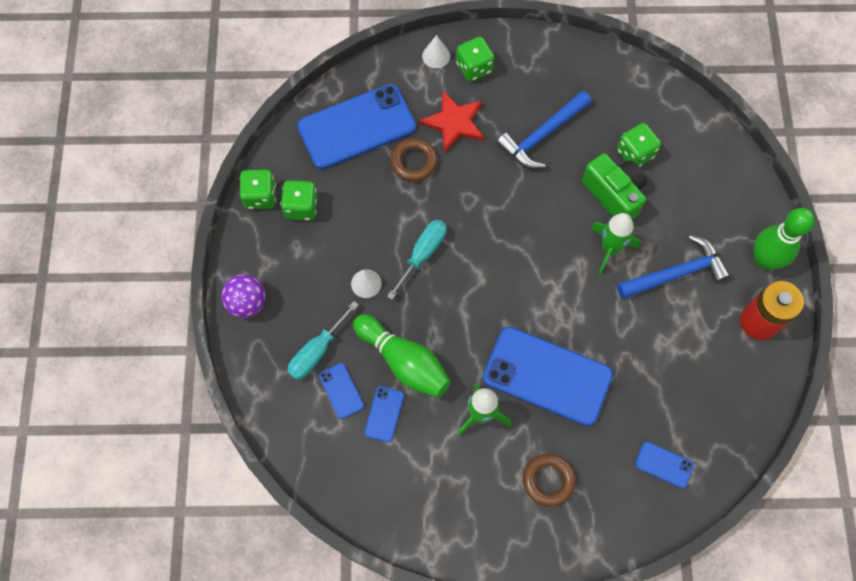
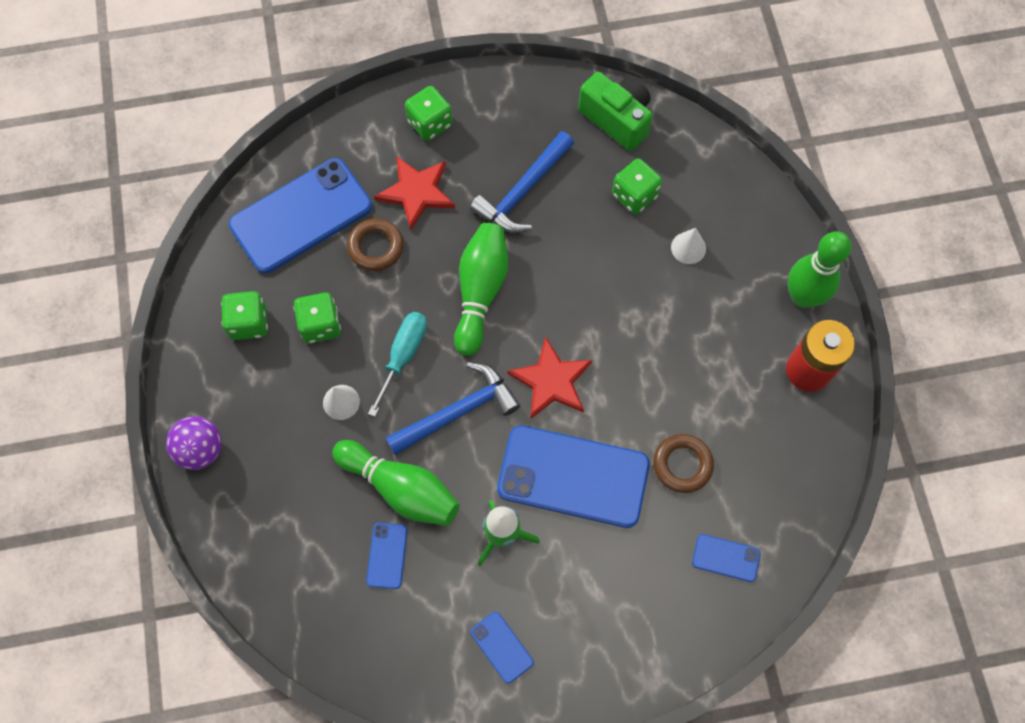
camera: 10 degrees left, 0 degrees up
(260, 196) = (197, 318): green dice -> green dice (320, 325)
(317, 351) = (294, 494): turquoise screwdriver -> none
(341, 391) = (331, 536): blue phone -> blue phone (501, 647)
(436, 56) = (382, 116): white cone -> white cone (688, 248)
(494, 212) = (480, 292): none -> green bowling pin
(541, 295) = (551, 381): none -> red star
(548, 480) = (594, 601): brown ring -> brown ring (682, 464)
(609, 248) = (622, 313): green rocket -> none
(614, 194) = (617, 248): green camera -> green camera (617, 119)
(676, 273) = (705, 329): blue hammer -> blue hammer (458, 411)

